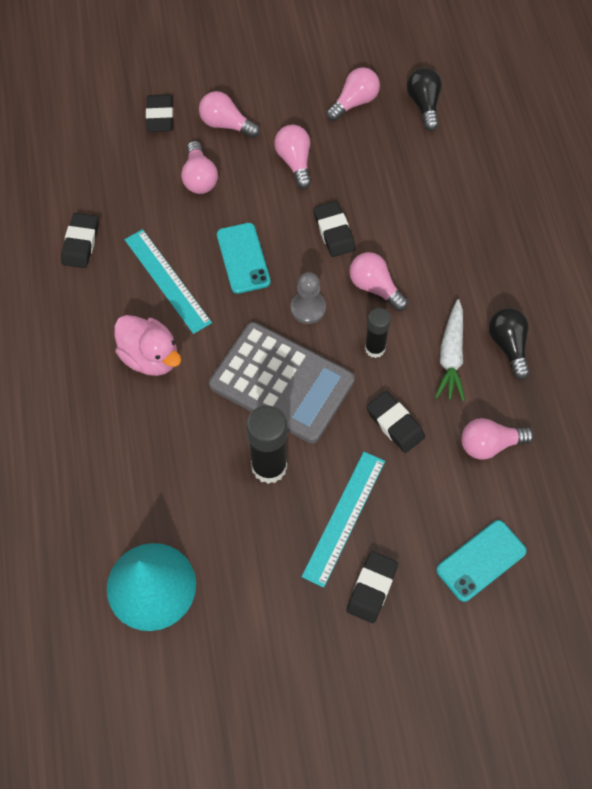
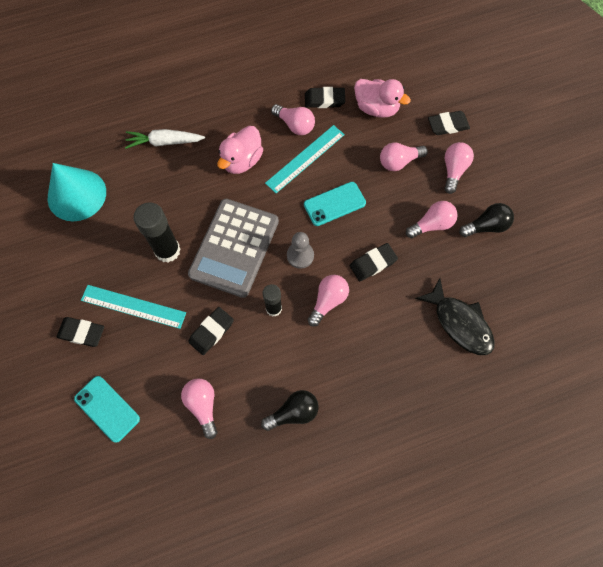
camera: 80 degrees right, 5 degrees up
(112, 186) = (376, 108): none -> pink duck
(354, 102) = (505, 260): pink light bulb -> pink light bulb (295, 125)
(423, 162) = (459, 323): none -> black fish
(424, 105) = (520, 316): black light bulb -> black light bulb (486, 226)
(451, 356) = (276, 367): white carrot -> white carrot (164, 142)

